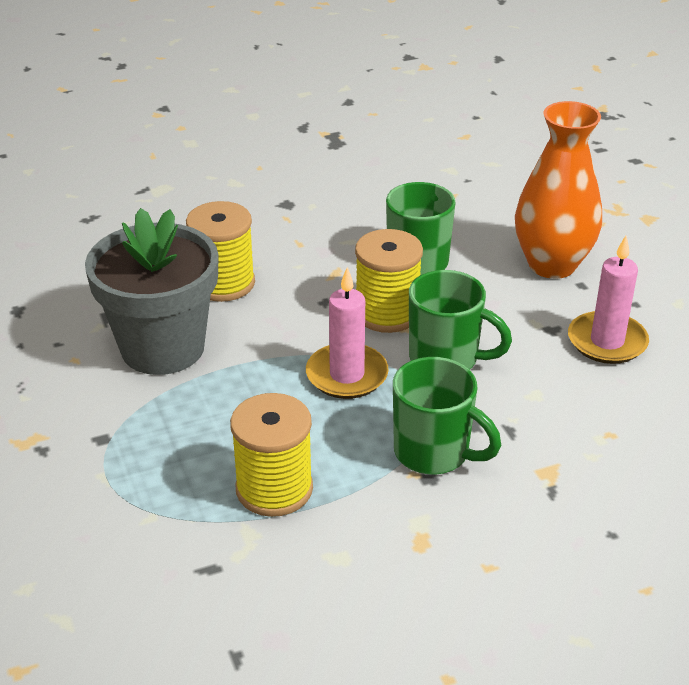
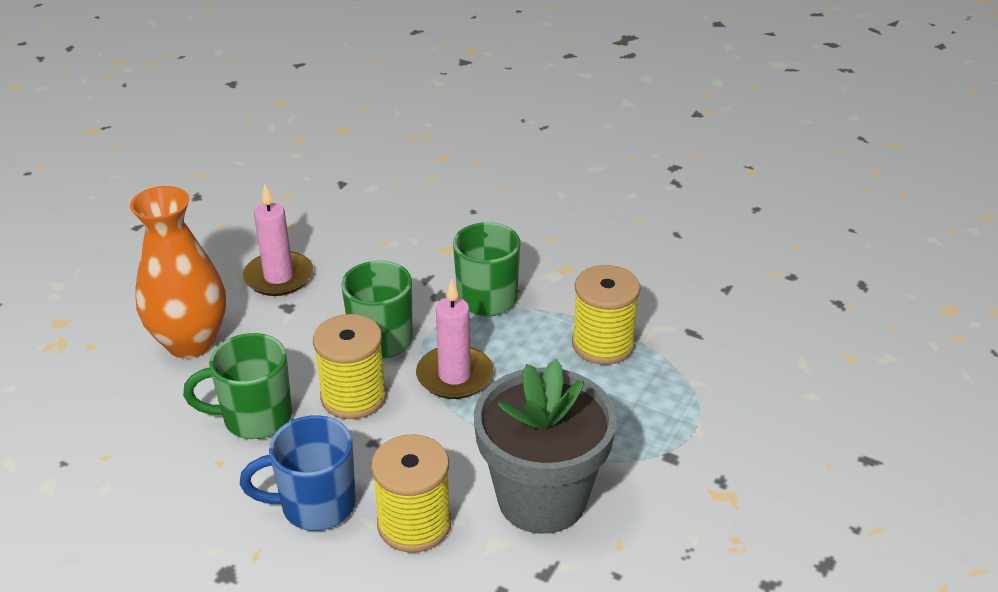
camera: 130 degrees left, 0 degrees up
(296, 253) = (315, 506): none -> blue mug

